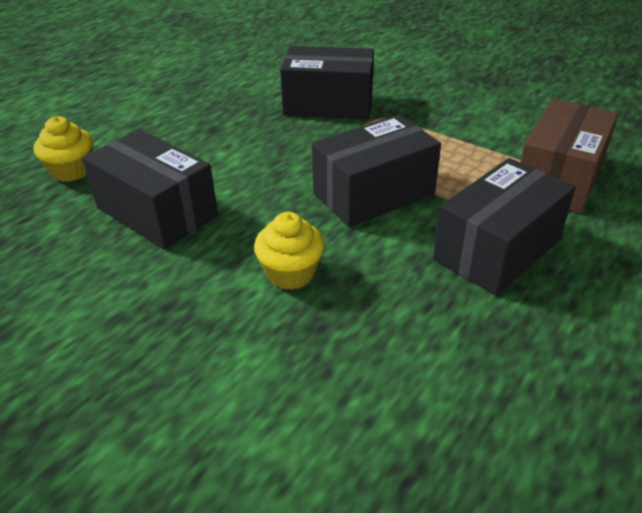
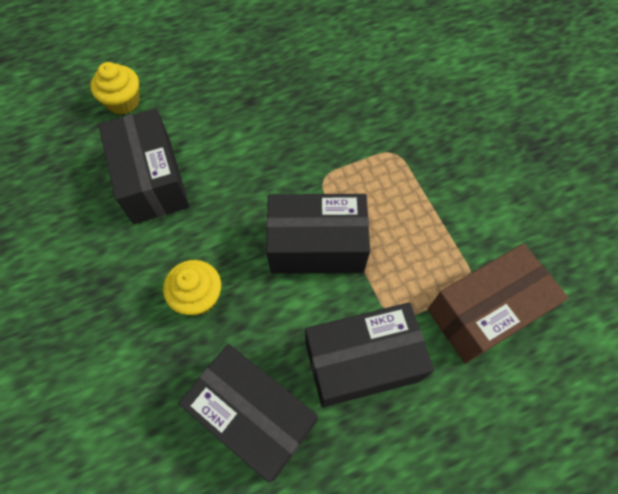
camera: 30 degrees right, 25 degrees up
(328, 104) = (362, 113): black box -> black box (254, 415)

